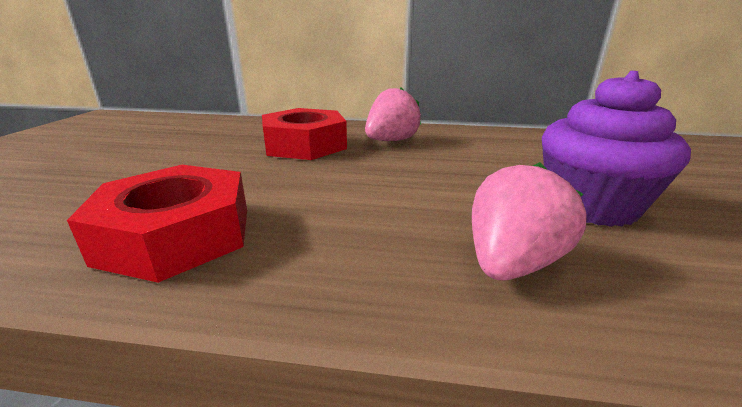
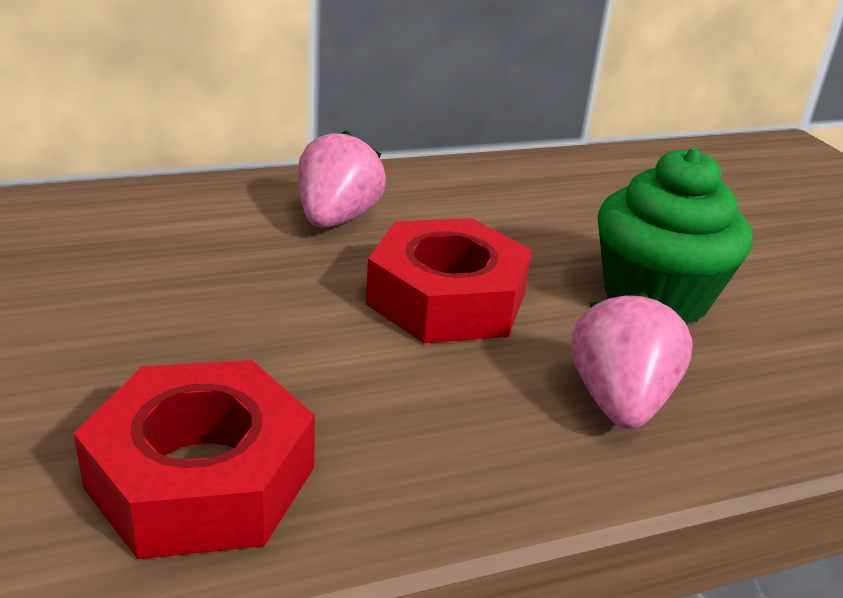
camera: 30 degrees left, 5 degrees up
(305, 145) = (201, 255): red nut -> red nut (446, 298)
(590, 206) = (655, 297): purple cupcake -> green cupcake

